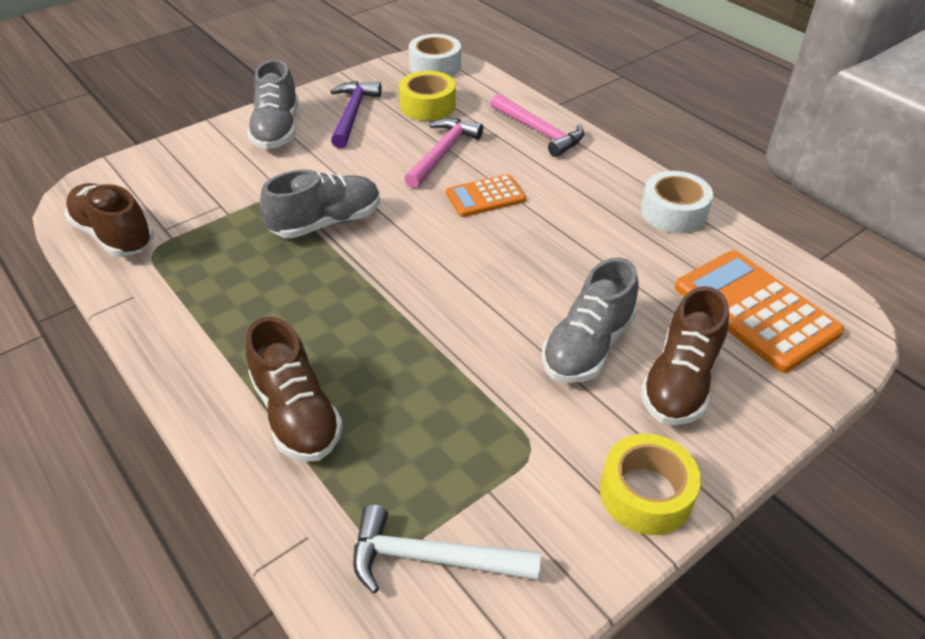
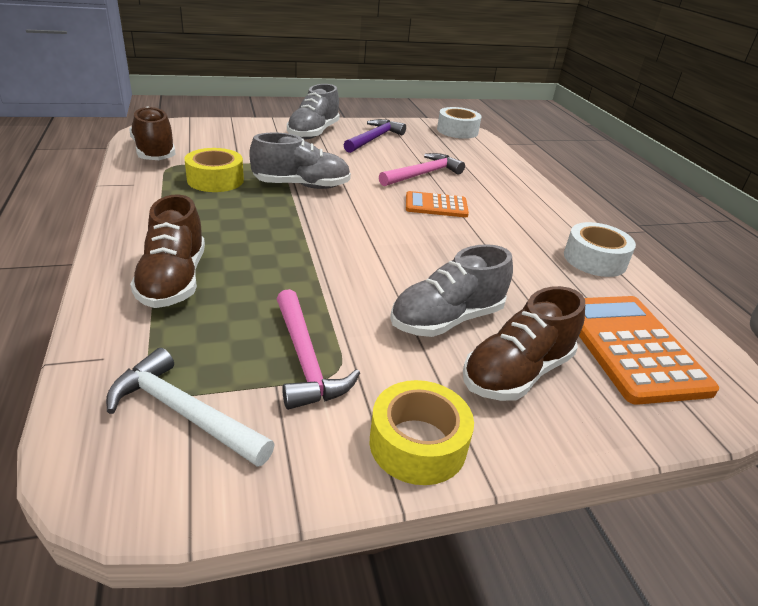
camera: 20 degrees right, 10 degrees down
(428, 105) = (434, 148): yellow tape -> yellow tape (215, 180)
(539, 132) = (511, 183): pink hammer -> pink hammer (305, 360)

